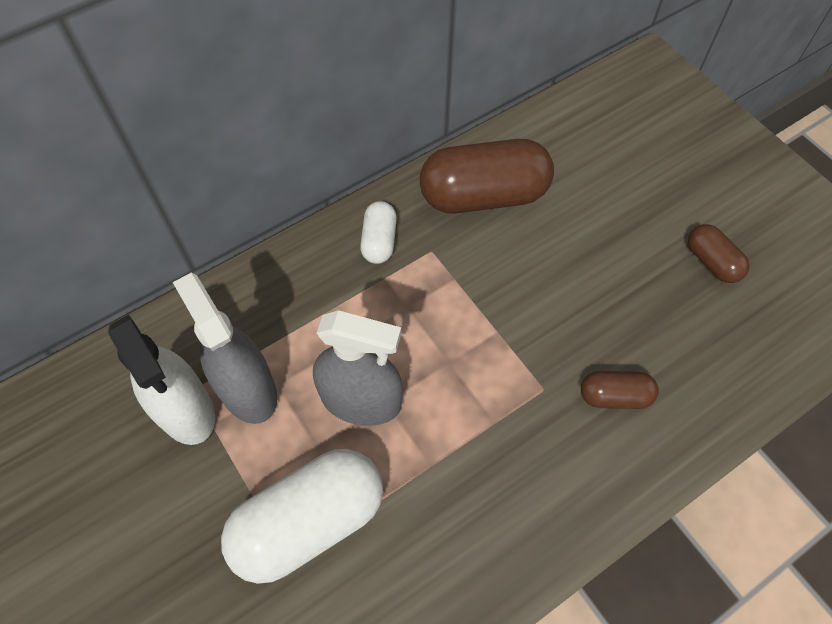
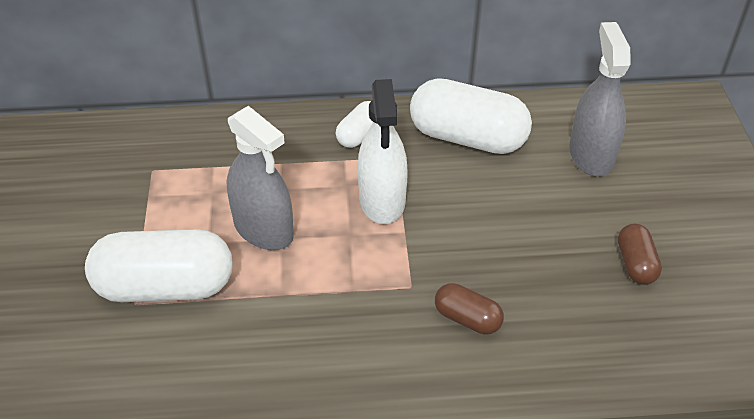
camera: 30 degrees right, 15 degrees down
(185, 410) = (138, 180): white spray bottle -> white spray bottle (382, 200)
(247, 389) = (189, 186): grey spray bottle -> grey spray bottle (591, 155)
(483, 195) = (467, 138): brown capsule -> white capsule

